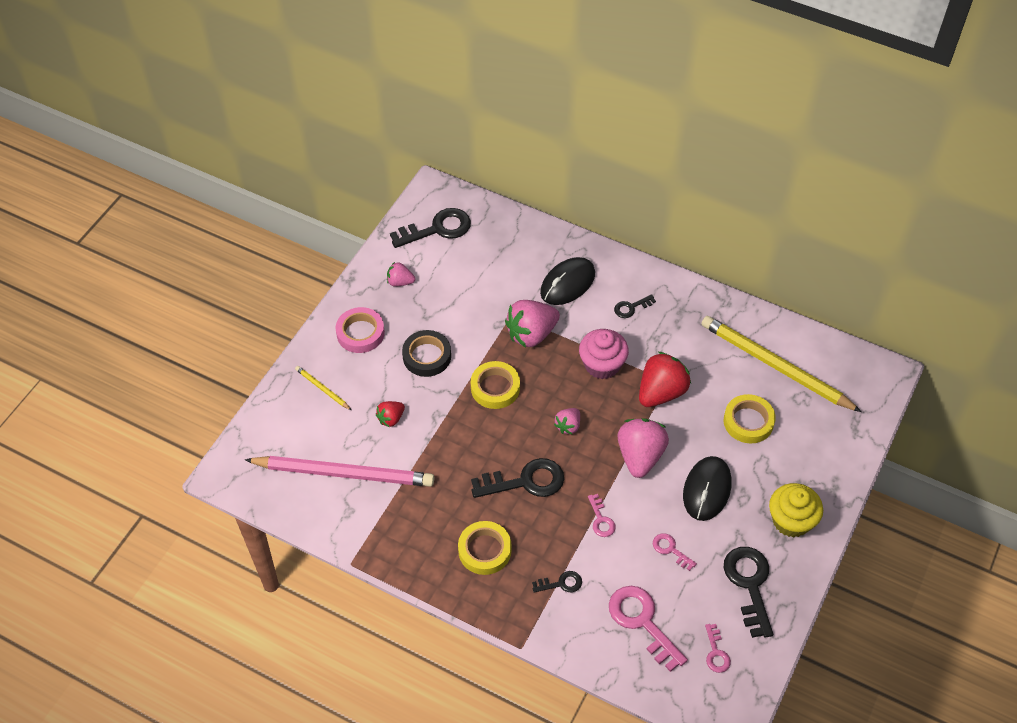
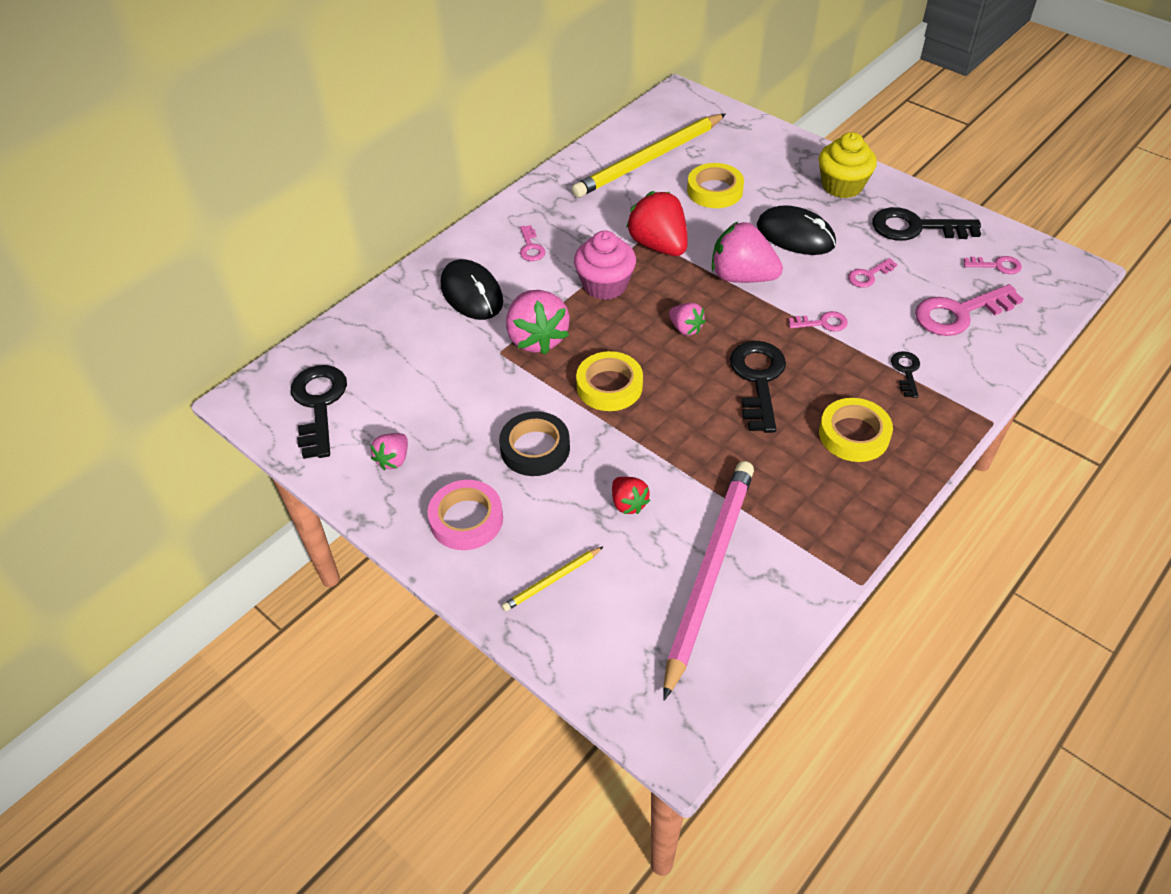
camera: 75 degrees left, 5 degrees down
(631, 307) = (531, 247): black key -> pink key

